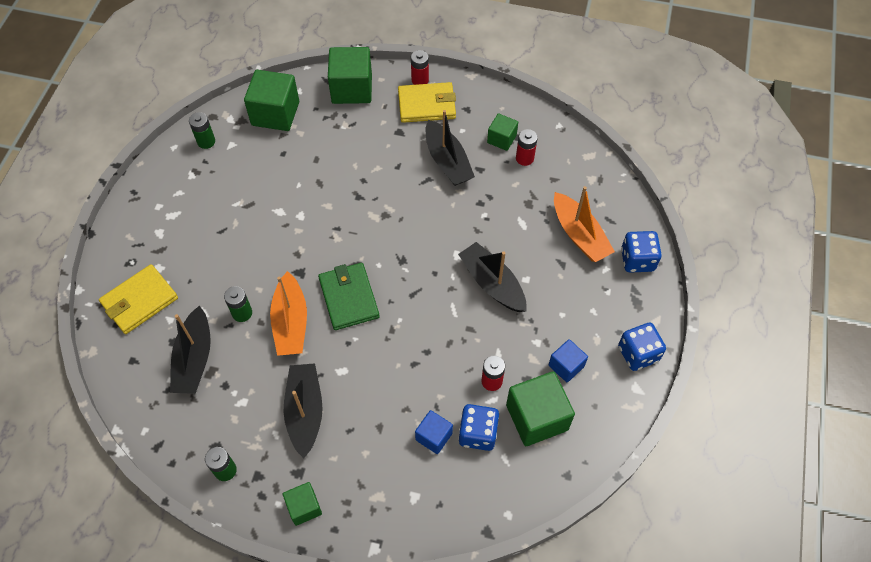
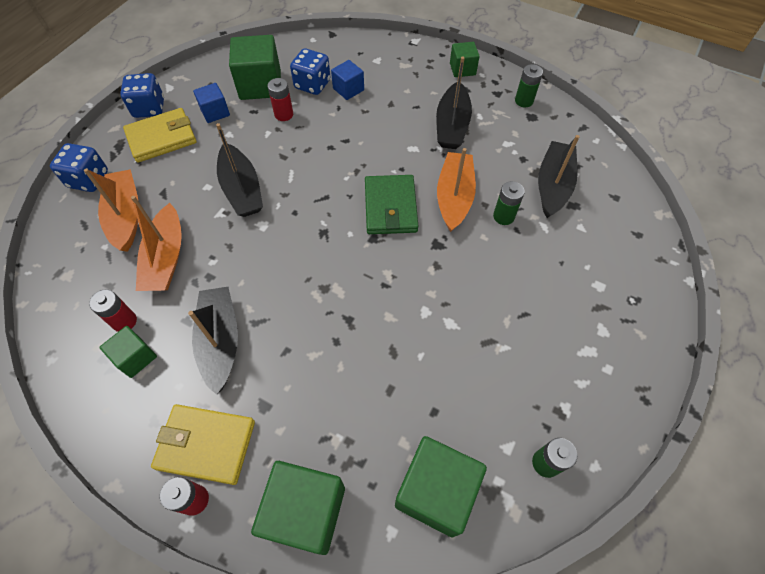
camera: 165 degrees left, 0 degrees up
(140, 301) = (616, 252): yellow wallet -> yellow wallet (162, 138)
(522, 208) = (166, 258): none -> orange boat

